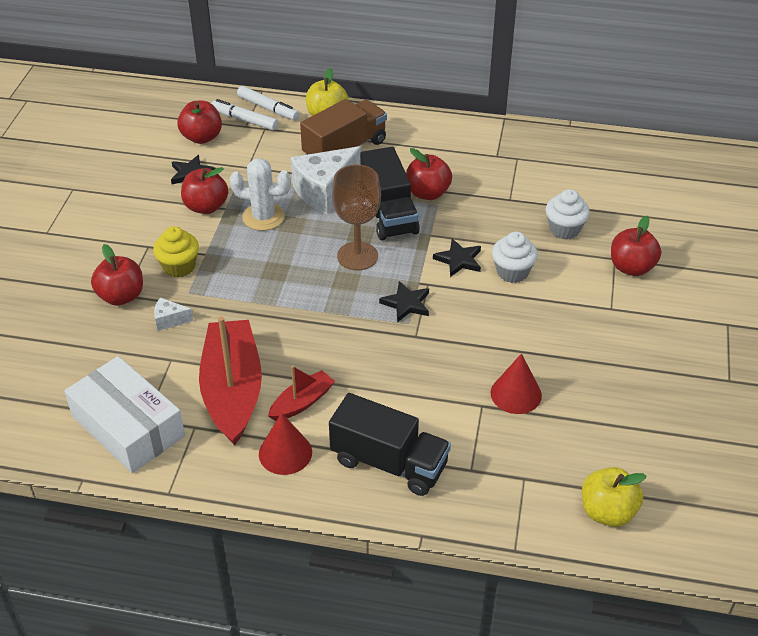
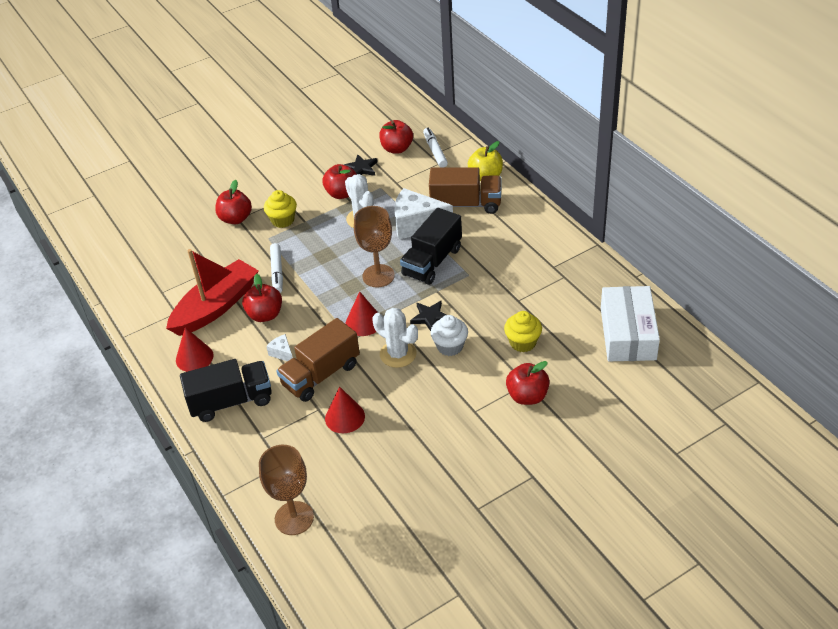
camera: 50 degrees right, 0 degrees up
(128, 426) = (150, 290): white box -> white box (628, 333)
(169, 320) = (239, 247): white cheese -> white cheese (282, 353)
(268, 108) = (458, 151): white marker -> white marker (277, 272)
(302, 402) = (237, 337): red boat -> none
(389, 463) = (231, 401): black truck -> black truck turned 90 degrees counterclockwise
(406, 304) = (364, 322): black star -> red cone
(427, 193) = (473, 263): red apple -> red apple (265, 315)
(438, 375) = (321, 375): none -> brown truck
(478, 308) = (398, 354): none -> white cactus
(564, 229) = (523, 342): white cupcake -> yellow cupcake
(607, 512) = (294, 518): yellow apple -> brown goblet

